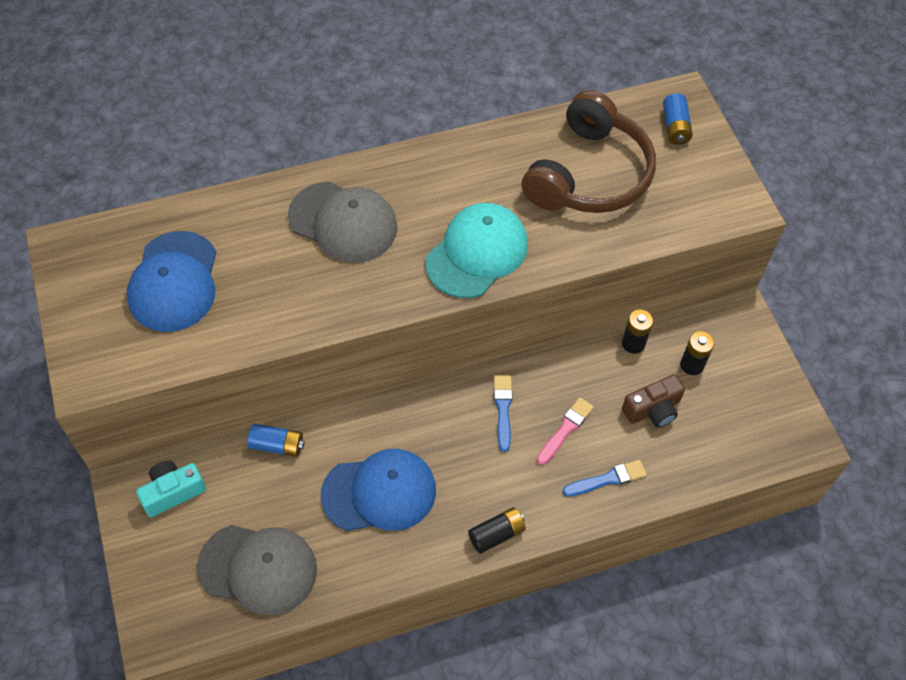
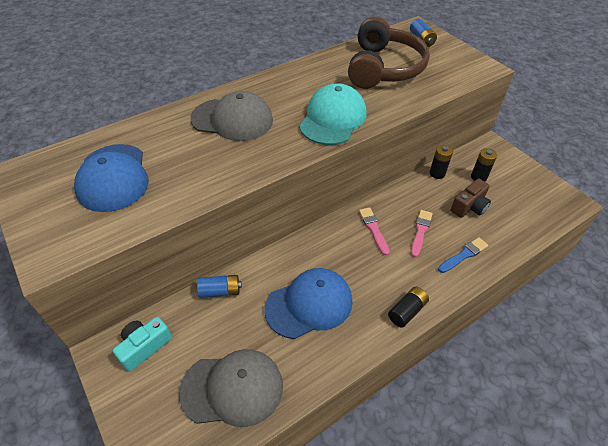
camera: 15 degrees left, 10 degrees down
(503, 409) = (373, 229): blue brush -> pink brush

